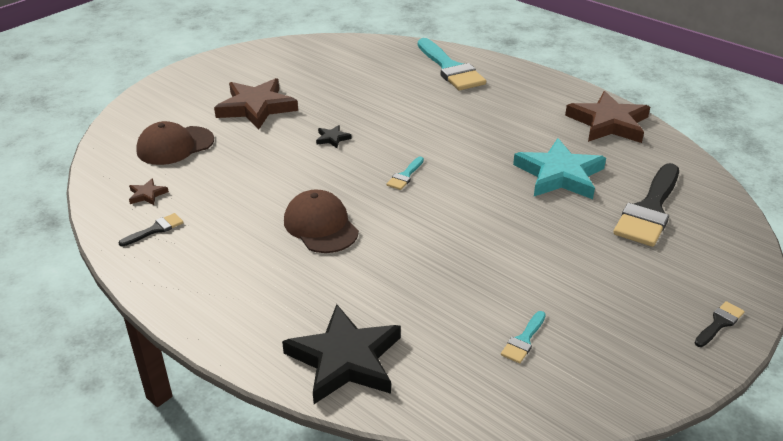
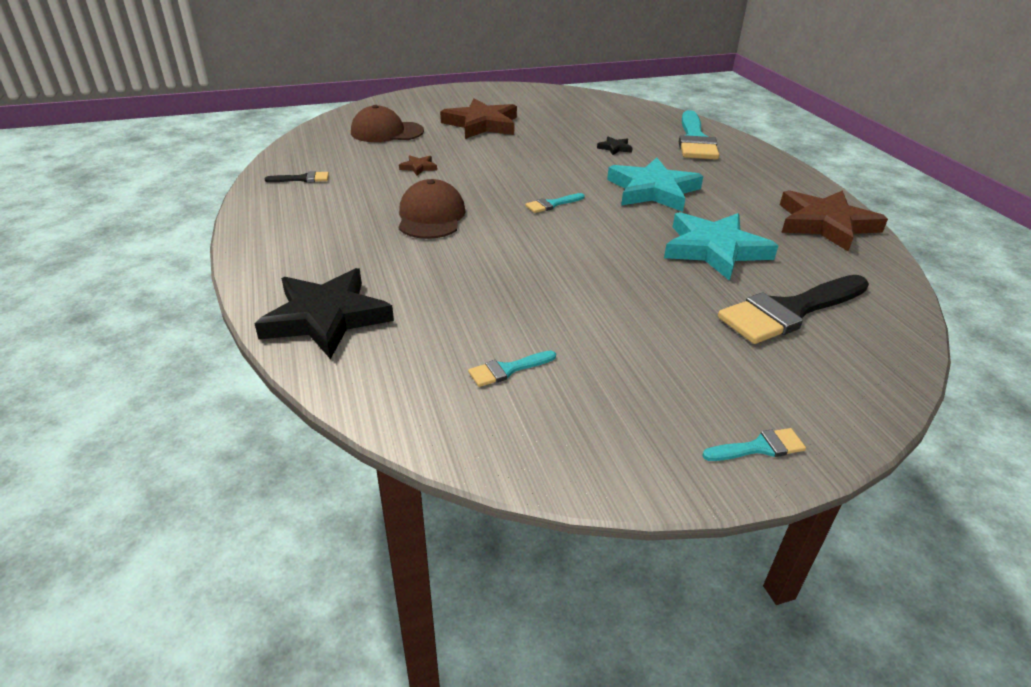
camera: 30 degrees right, 0 degrees up
(147, 194) = (326, 156): brown star -> brown star (418, 167)
(332, 138) = (519, 161): black star -> black star (615, 148)
(467, 133) = (653, 190): none -> turquoise star
(719, 323) = (759, 447): black brush -> turquoise brush

